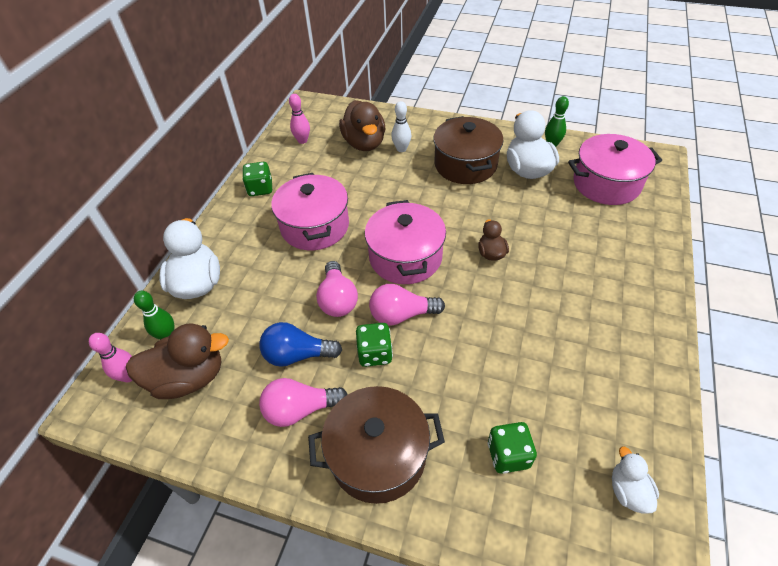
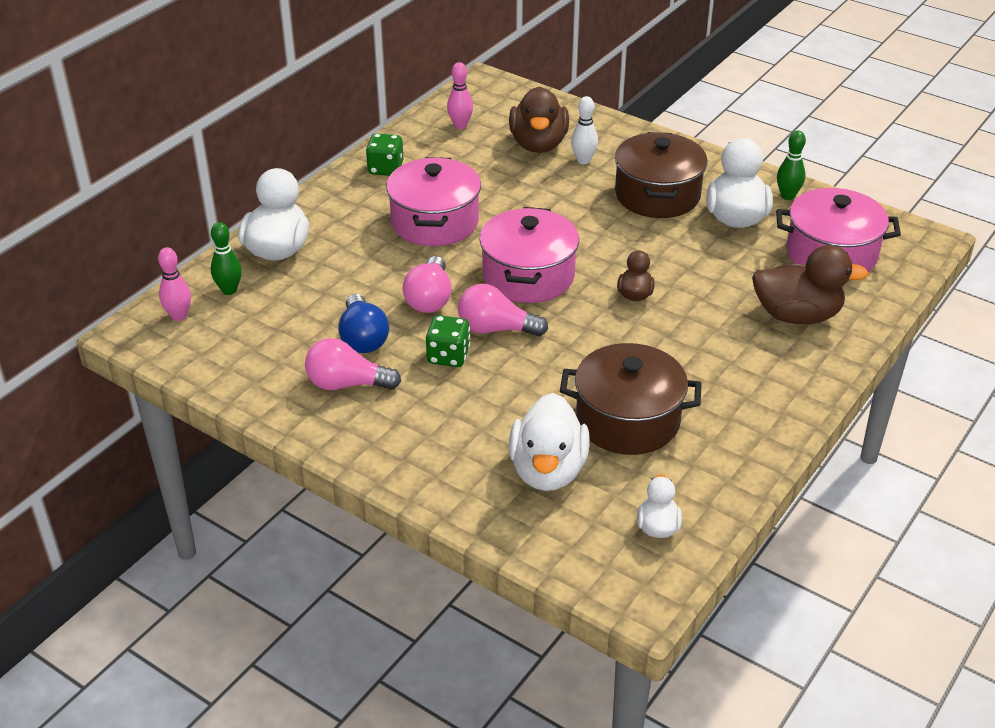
camera: 15 degrees right, 10 degrees down
(189, 378) = (240, 331): brown duck -> brown duck (797, 315)
(297, 355) = (363, 338): blue light bulb -> blue light bulb turned 120 degrees counterclockwise
(378, 455) = (411, 438): brown pot -> brown pot (627, 420)
(508, 455) = (548, 470): green dice -> white duck

